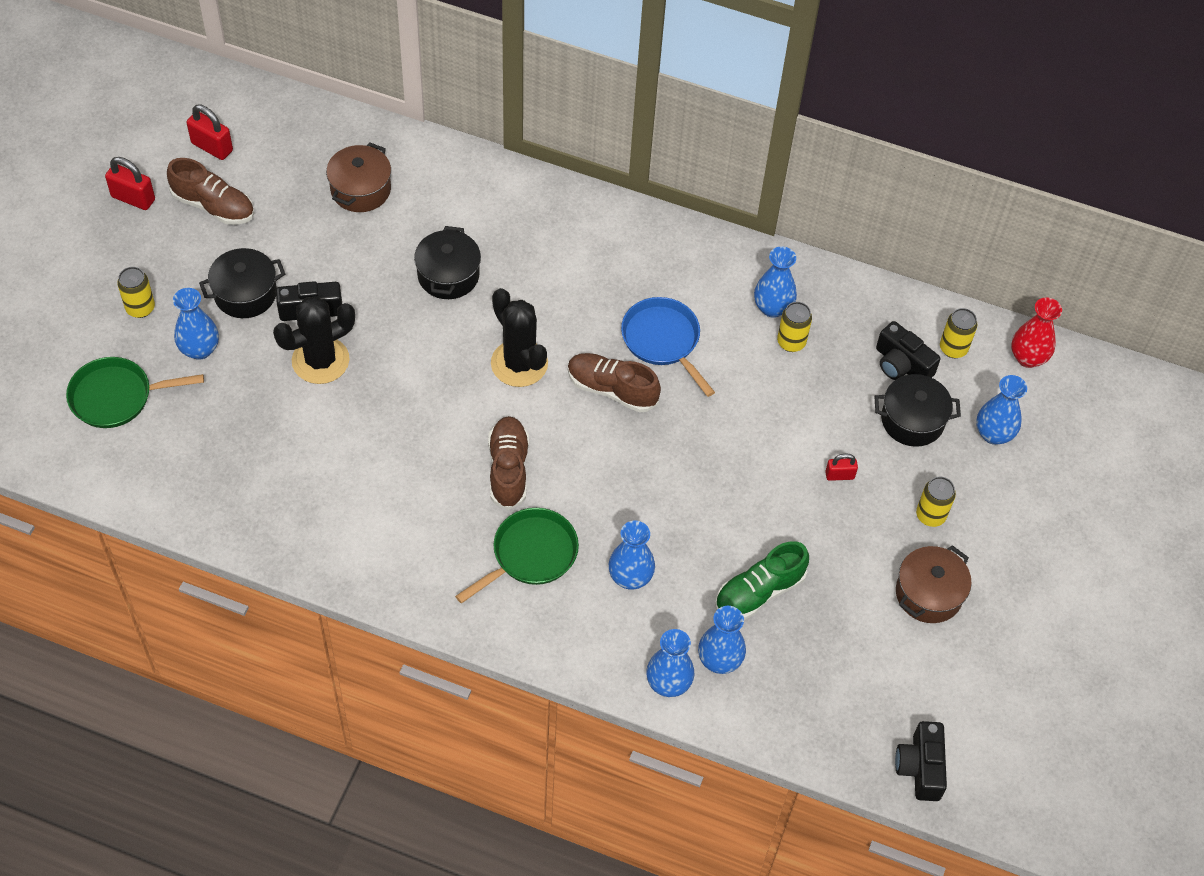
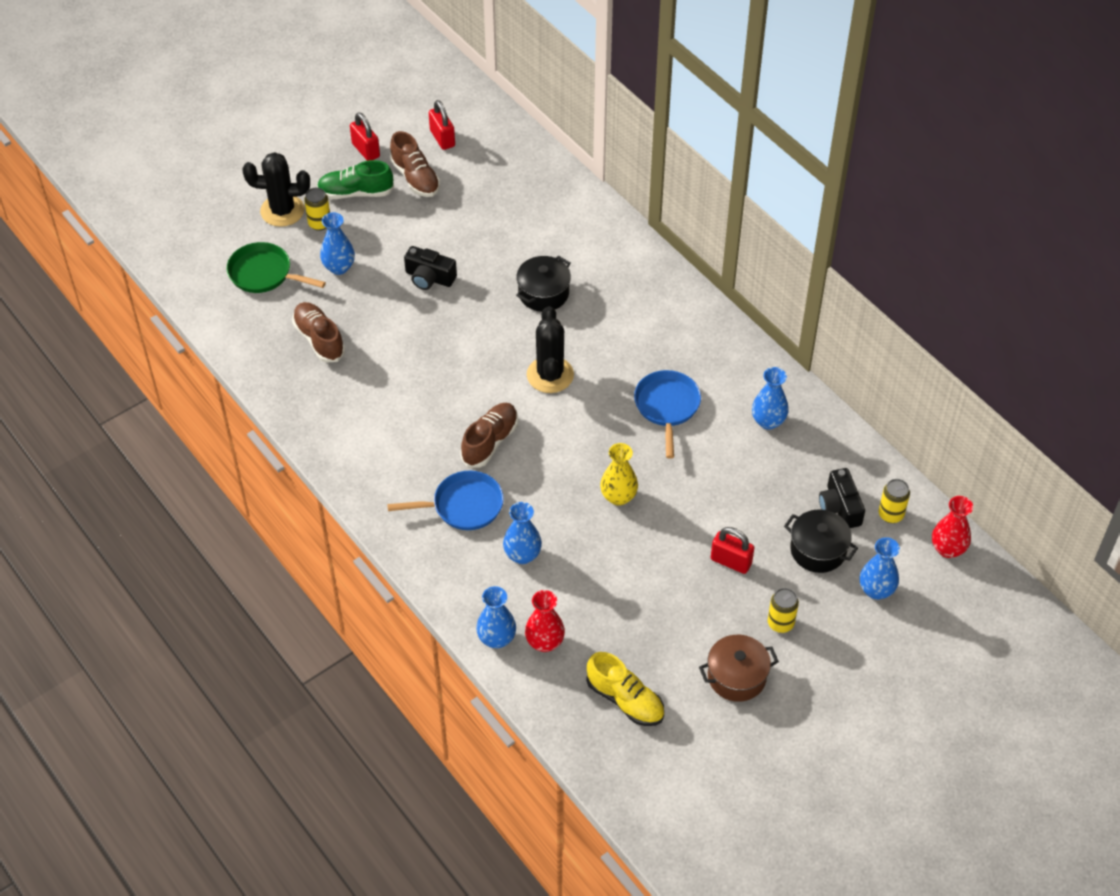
camera: 35 degrees right, 5 degrees down
(245, 294) = (395, 244): black pot -> none
(320, 360) = (413, 311): black cactus -> black cactus (282, 211)
(360, 189) = (524, 209): brown pot -> none
(530, 555) = (463, 505): green pan -> blue pan
(612, 389) = (604, 423): brown shoe -> brown shoe (319, 339)
(682, 463) = (618, 497): none -> yellow vase
(719, 660) = (545, 642): blue vase -> red vase
(759, 592) = (609, 611): green shoe -> green shoe (356, 193)
(791, 342) = (764, 452): yellow can -> none
(839, 475) = (731, 561): red padlock -> red padlock, size x1.61
(841, 678) = (625, 700): none -> yellow shoe
(920, 767) = (638, 791): black camera -> none

